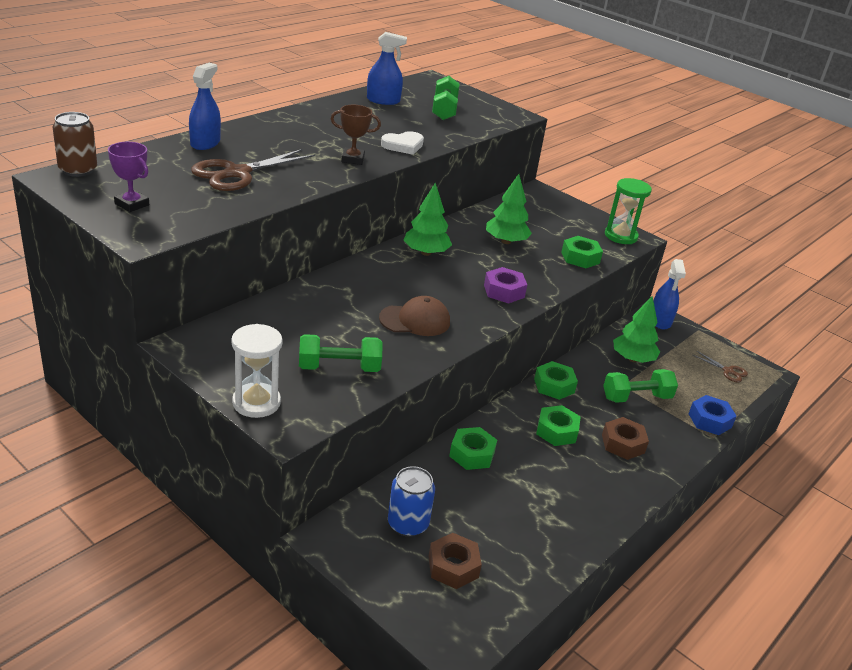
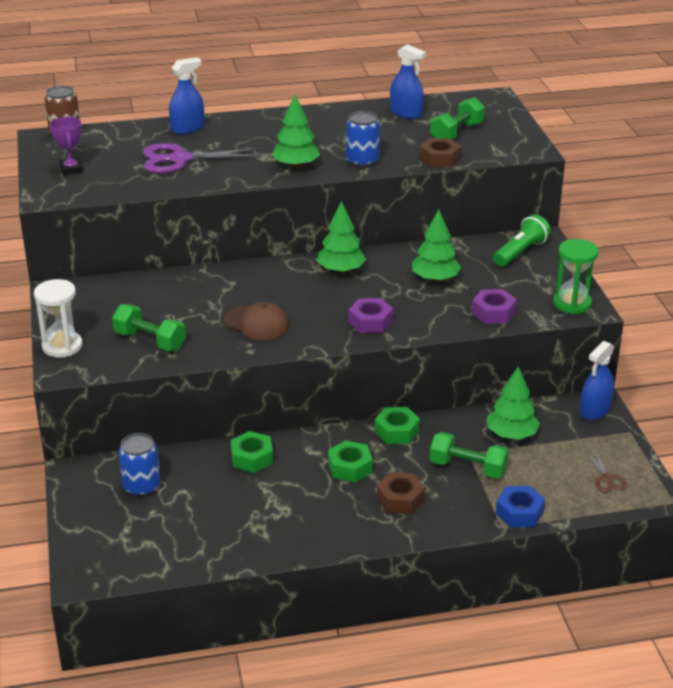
camera: 40 degrees right, 0 degrees up
(237, 173) = (180, 159): brown scissors -> purple scissors
(353, 159) = (296, 165): brown trophy -> green tree
(403, 145) = (362, 161): white heart -> blue can
(453, 566) = (141, 527): brown nut -> brown nut (439, 159)
(538, 205) = (520, 252): none -> green flashlight
(580, 258) = (493, 312): green nut -> purple nut

